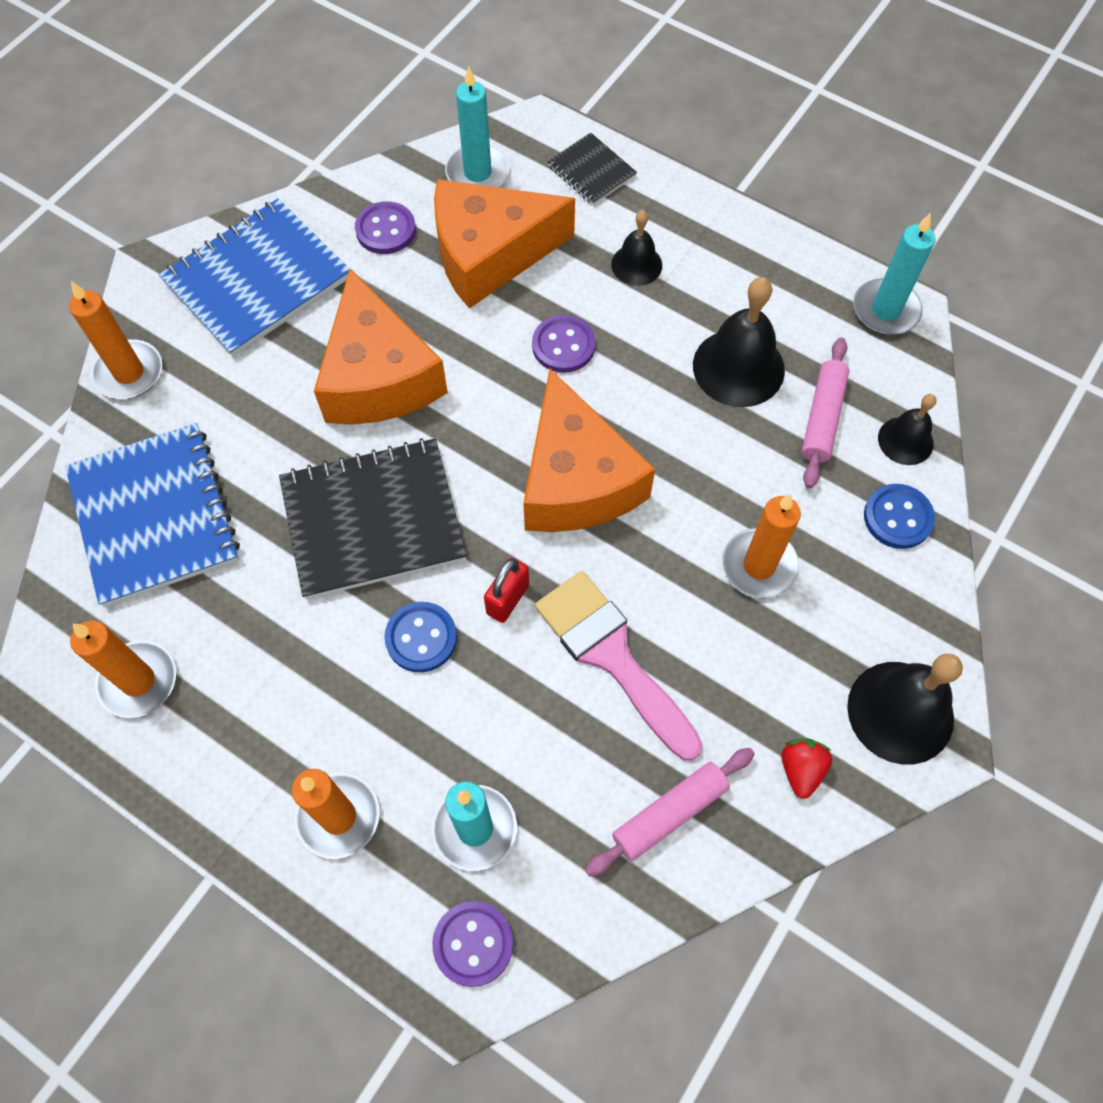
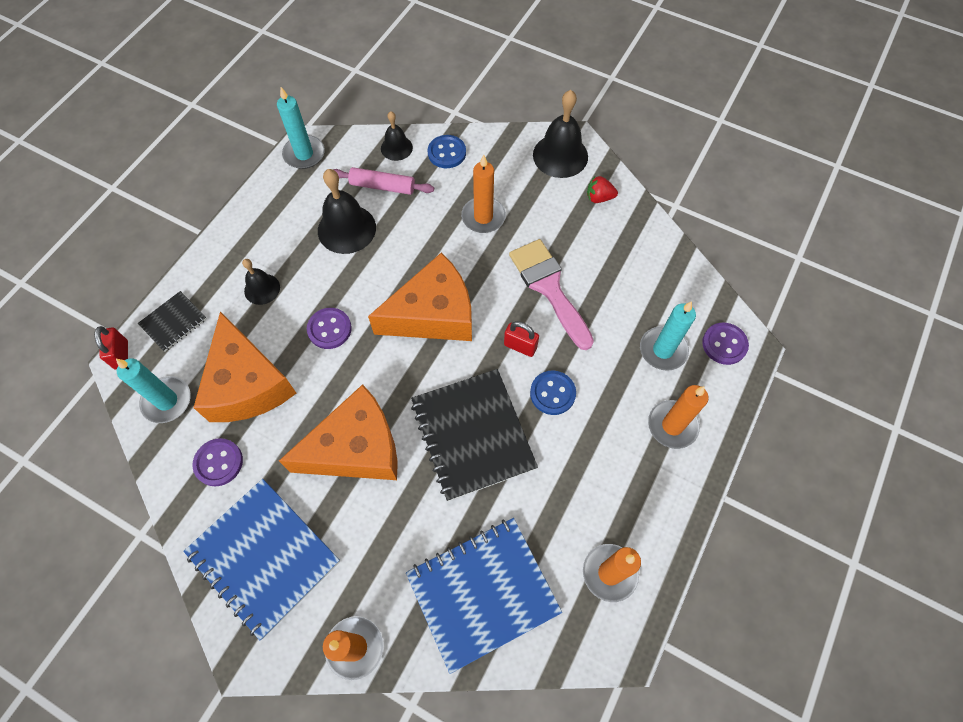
camera: 95 degrees left, 0 degrees up
(548, 123) = (121, 355): none -> red padlock
(611, 656) = (549, 288): pink brush -> pink brush turned 105 degrees clockwise
(669, 813) = (634, 256): pink rolling pin -> none

